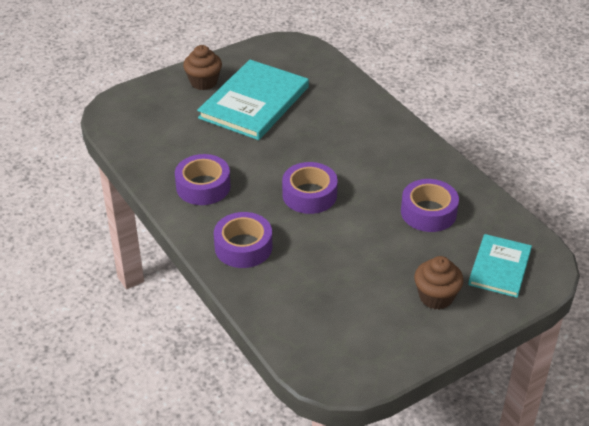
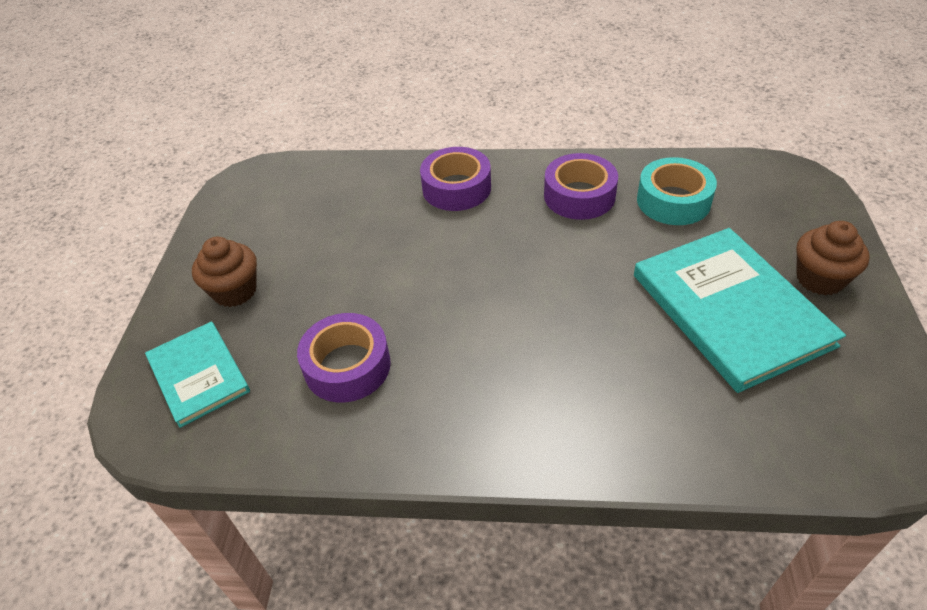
camera: 130 degrees right, 5 degrees up
(176, 147) = (673, 201): none -> turquoise tape
(309, 195) = (486, 272): purple tape -> none

